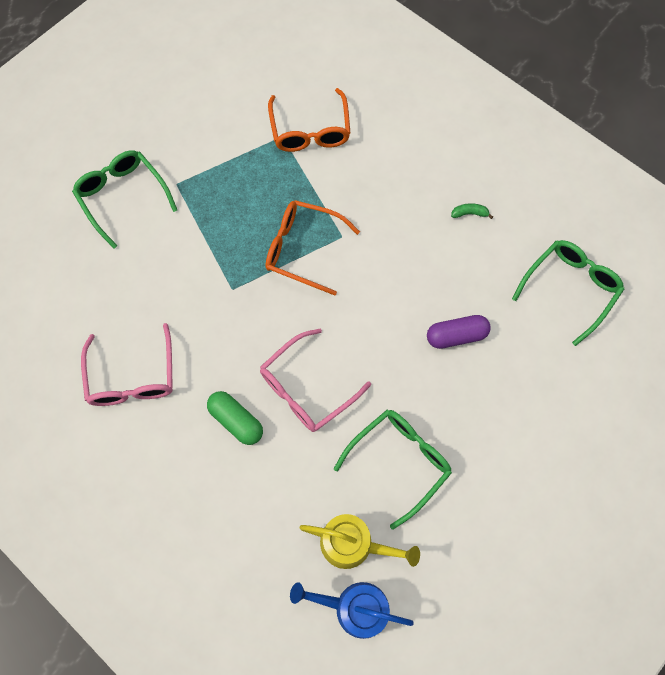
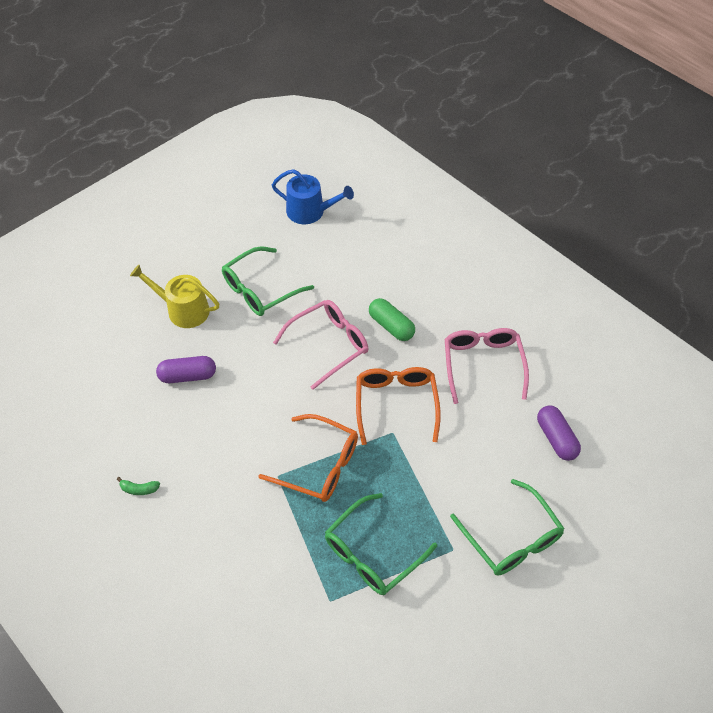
camera: 175 degrees left, 15 degrees down
(65, 296) = (556, 438): none -> purple capsule
(310, 130) = (295, 606): orange glasses -> orange glasses (396, 404)
(353, 544) = (305, 244): yellow watering can -> yellow watering can (183, 310)
(570, 288) = (67, 408): green glasses -> green glasses (372, 553)

